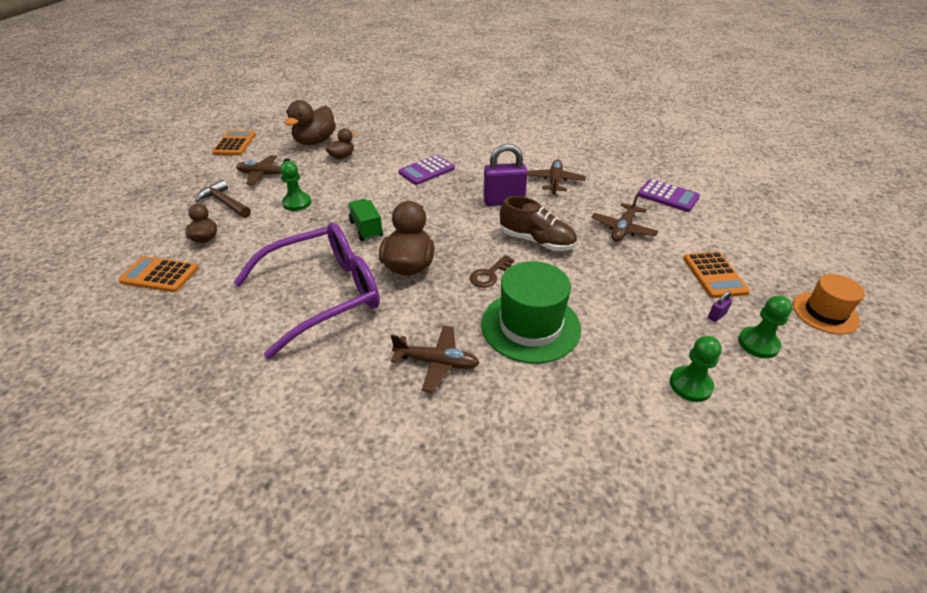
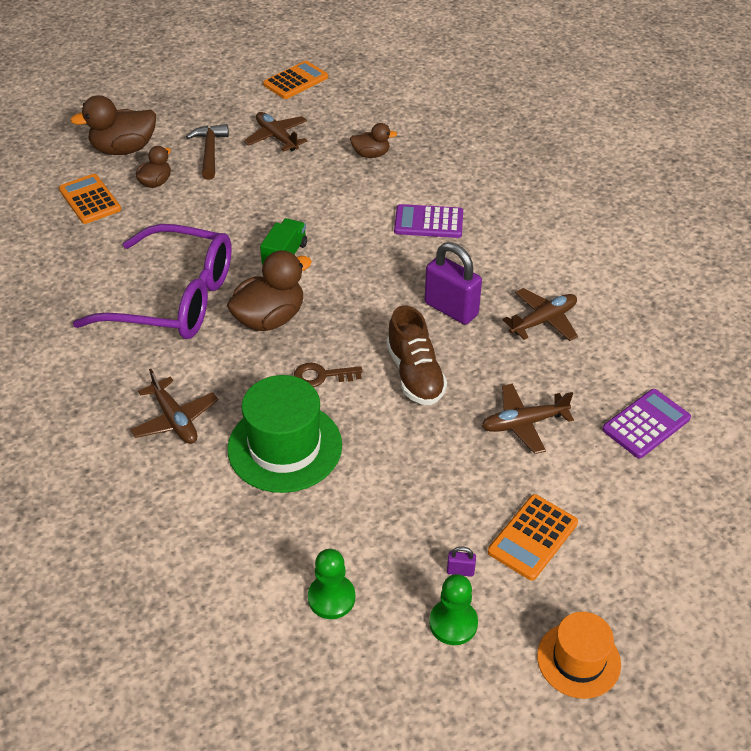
camera: 45 degrees right, 5 degrees up
(297, 203) = (265, 188): green pawn -> none
(315, 142) = (370, 119): brown duck -> brown duck (124, 149)
(668, 196) = (646, 424): purple calculator -> purple calculator turned 120 degrees counterclockwise

